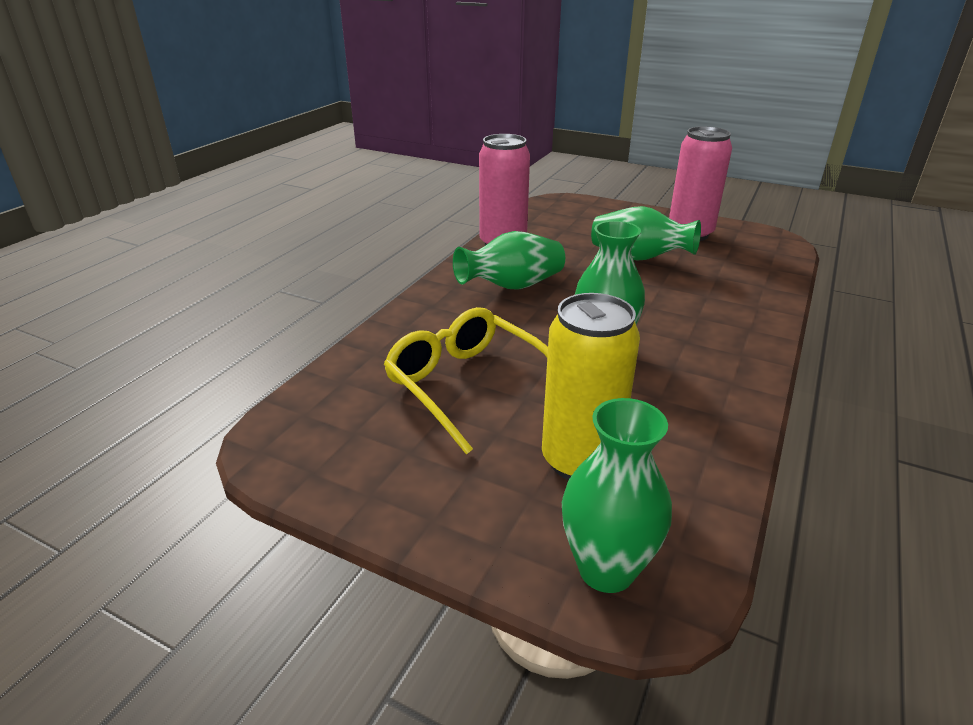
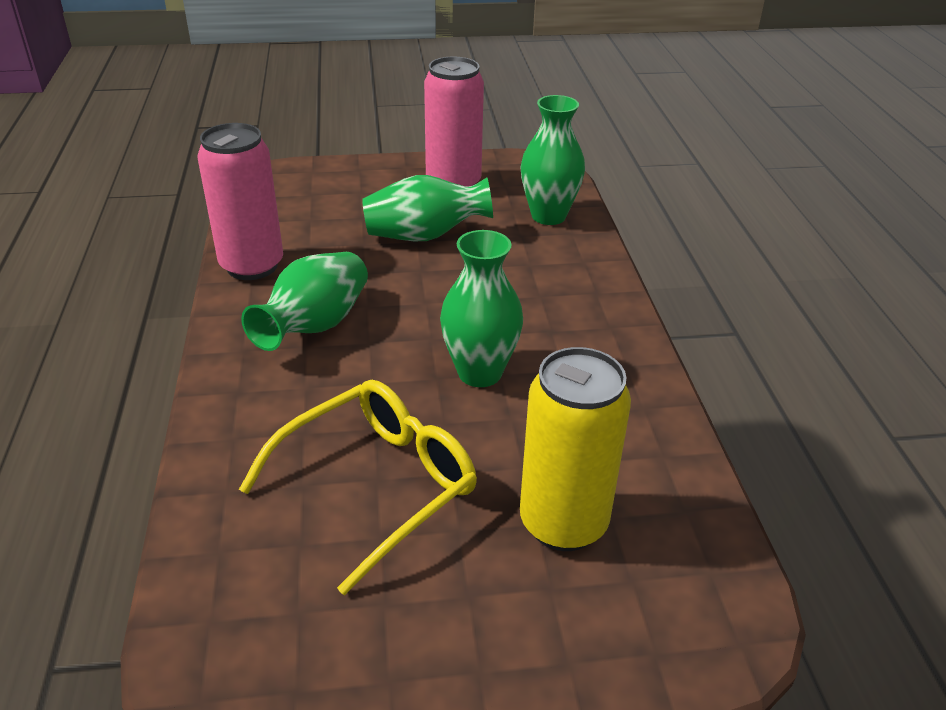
camera: 35 degrees left, 5 degrees up
(468, 385) = (377, 485): yellow glasses -> yellow glasses turned 120 degrees clockwise
(606, 569) = (674, 629): green vase -> green vase (548, 216)

